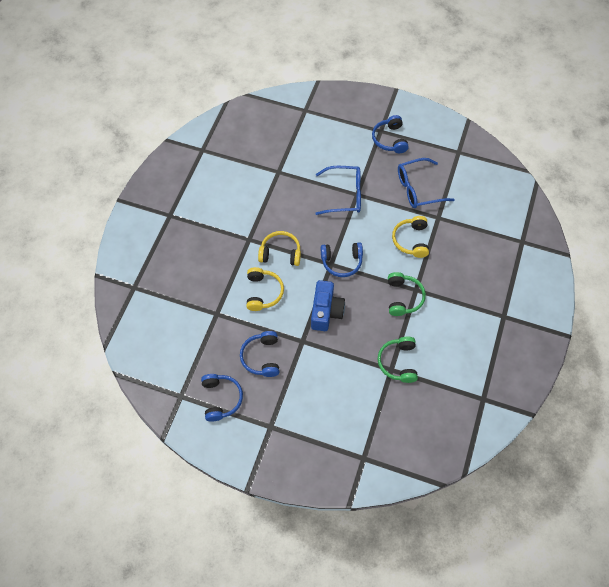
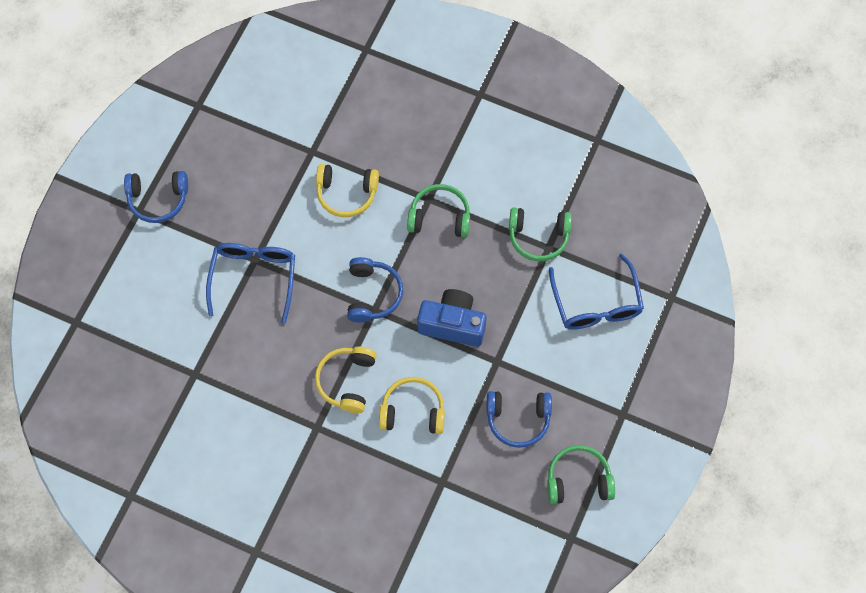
camera: 85 degrees left, 5 degrees up
(221, 398) = (578, 480): blue headphones -> green headphones
(419, 188) = (257, 170): blue glasses -> blue glasses (596, 302)

